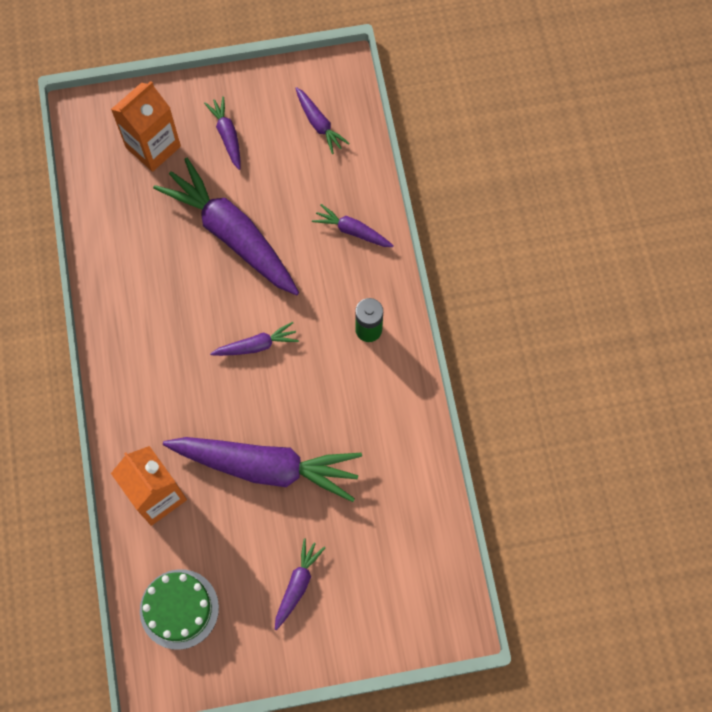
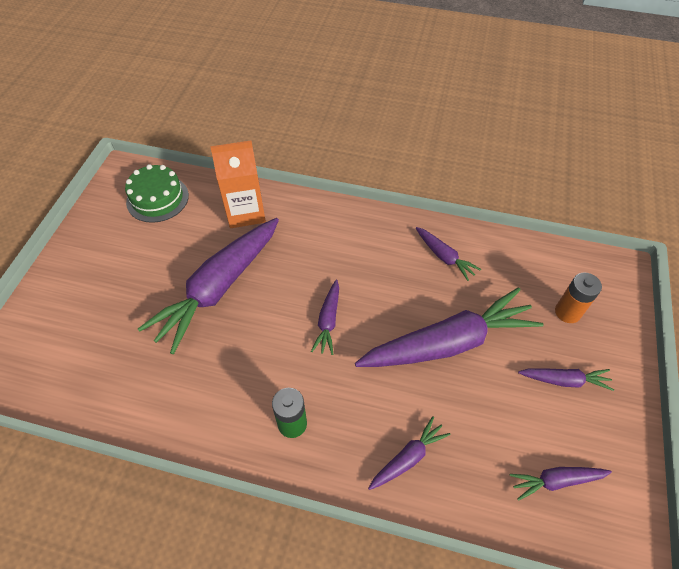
camera: 115 degrees right, 15 degrees down
(153, 147) = (567, 312): orange carton -> orange battery
(297, 584) = (115, 273): purple carrot -> purple carrot (444, 257)

